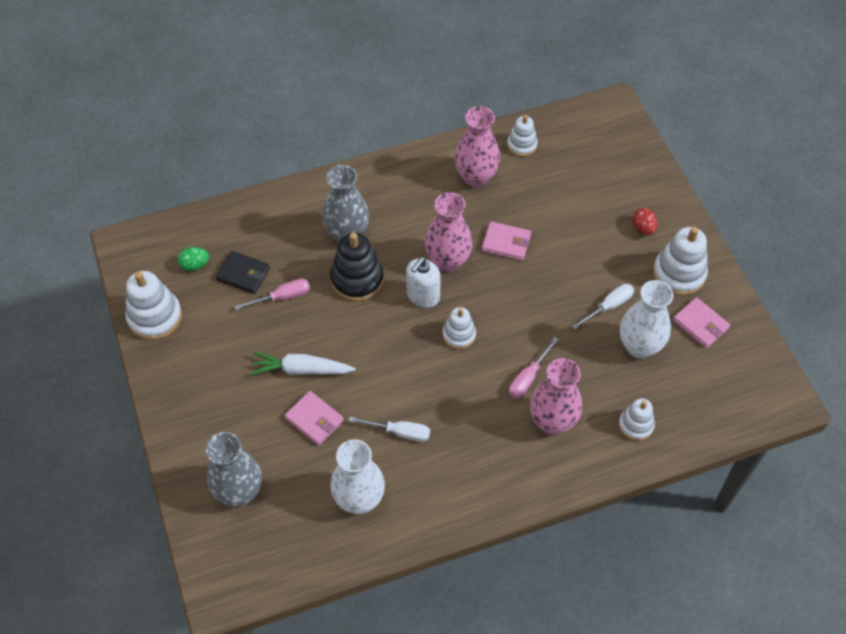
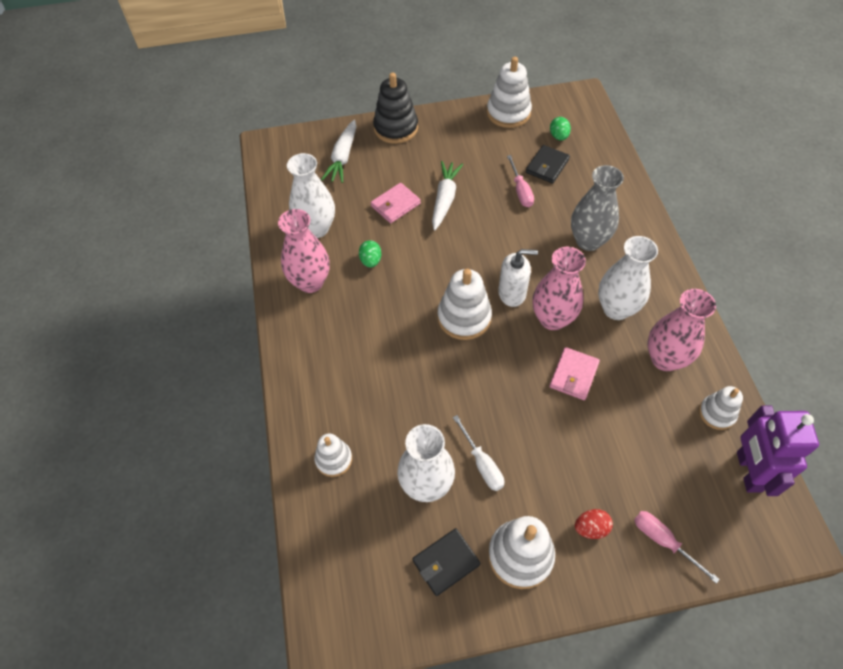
camera: 100 degrees right, 0 degrees up
(239, 492) = (343, 157): grey vase -> white carrot
(357, 279) = (535, 244): black stacking toy -> black stacking toy (396, 128)
(399, 432) = (371, 261): white screwdriver -> green egg
(423, 296) = (512, 293): white soap dispenser -> white soap dispenser turned 135 degrees clockwise
(427, 212) = (616, 309): none -> white vase
(459, 335) = (464, 317): white stacking toy -> white stacking toy, size x1.63
(528, 377) = (407, 369): pink screwdriver -> pink screwdriver (663, 541)
(552, 421) = (355, 382): pink vase -> pink vase (310, 282)
(568, 129) = (748, 471): none -> purple robot
(700, 324) = (446, 562): pink wallet -> black wallet

